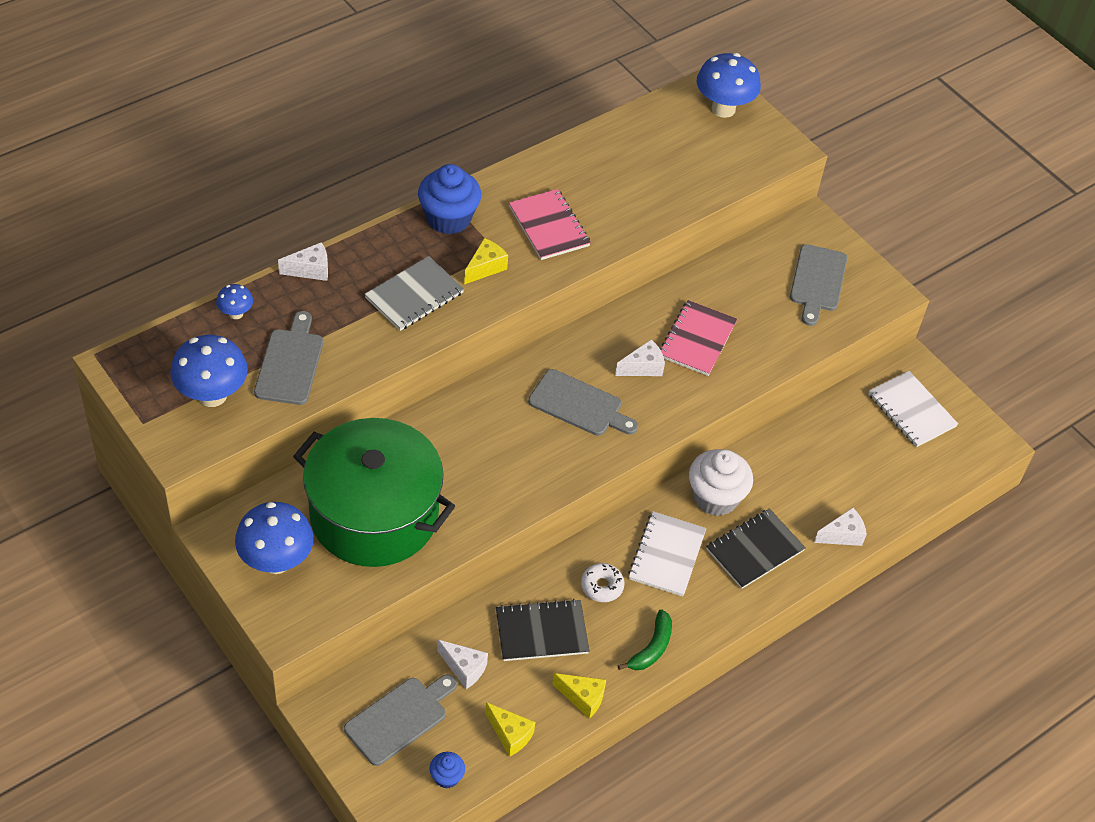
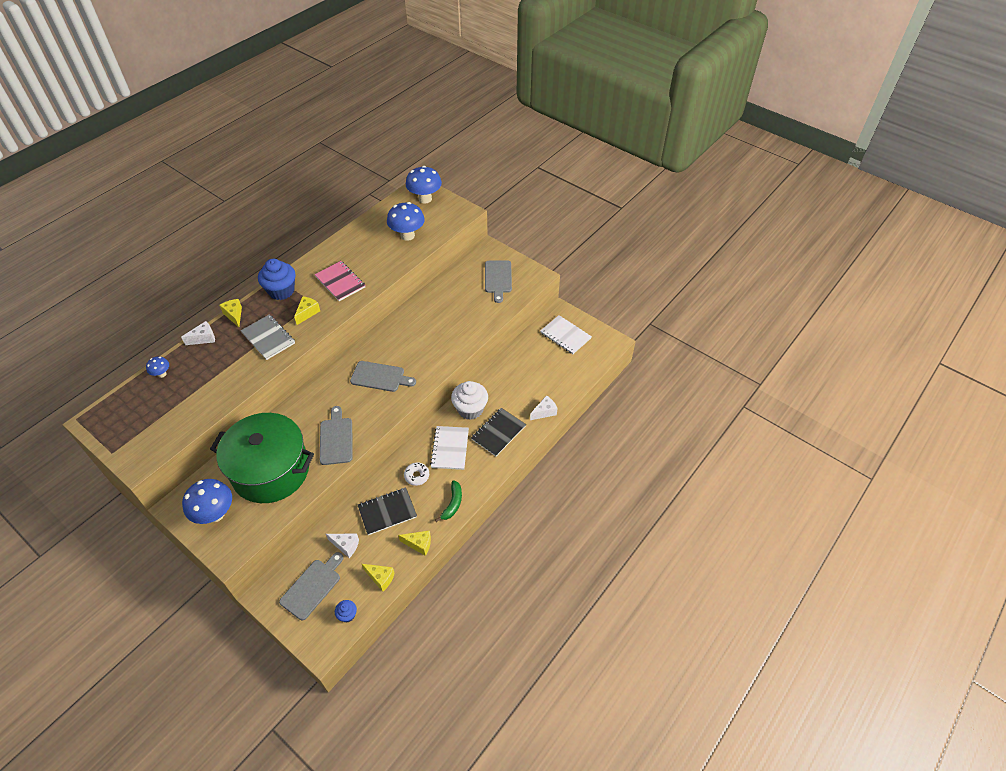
camera: 10 degrees left, 0 degrees up
(212, 395) = (153, 425): blue mushroom -> blue mushroom (407, 235)
(290, 363) = (199, 394): grey cutting board -> grey cutting board (336, 438)
(365, 242) = (234, 315): none -> yellow cheese
(414, 295) = (268, 338): grey notebook -> grey notebook turned 75 degrees counterclockwise
(643, 367) = (412, 347): white cheese -> none
(697, 340) = (439, 325): pink notebook -> none

